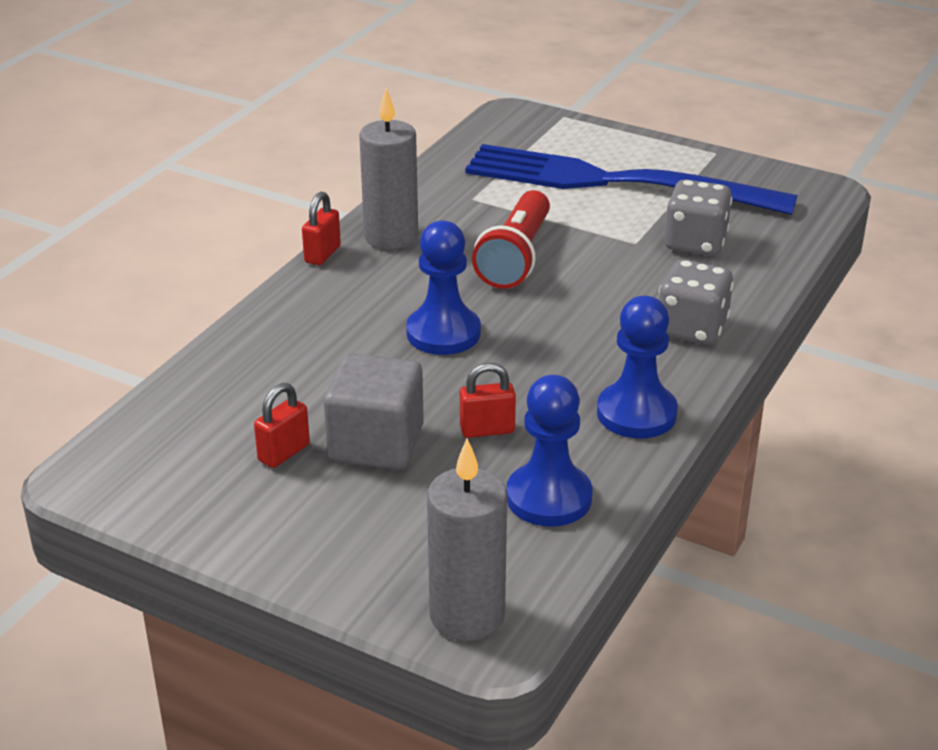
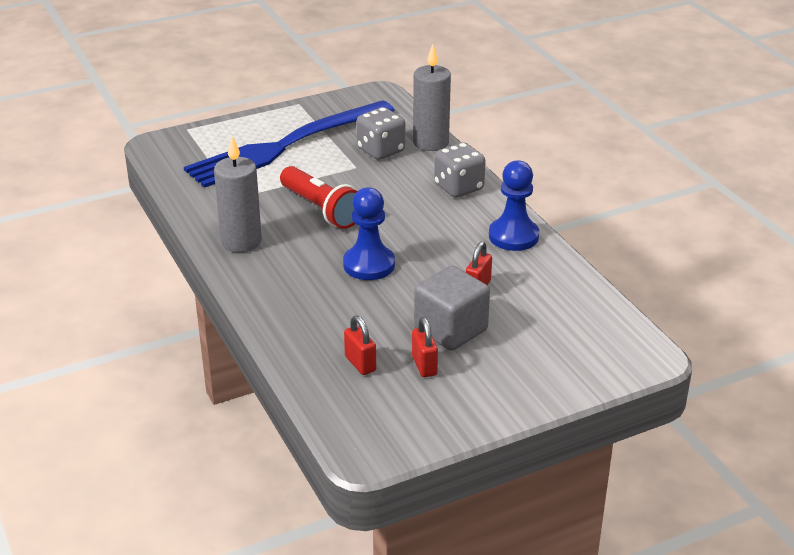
camera: 55 degrees left, 0 degrees up
(322, 254) = (228, 274): red padlock -> red padlock (360, 364)
(467, 615) = (625, 357): grey candle -> grey candle (431, 143)
(549, 498) = (556, 293): blue pawn -> none

